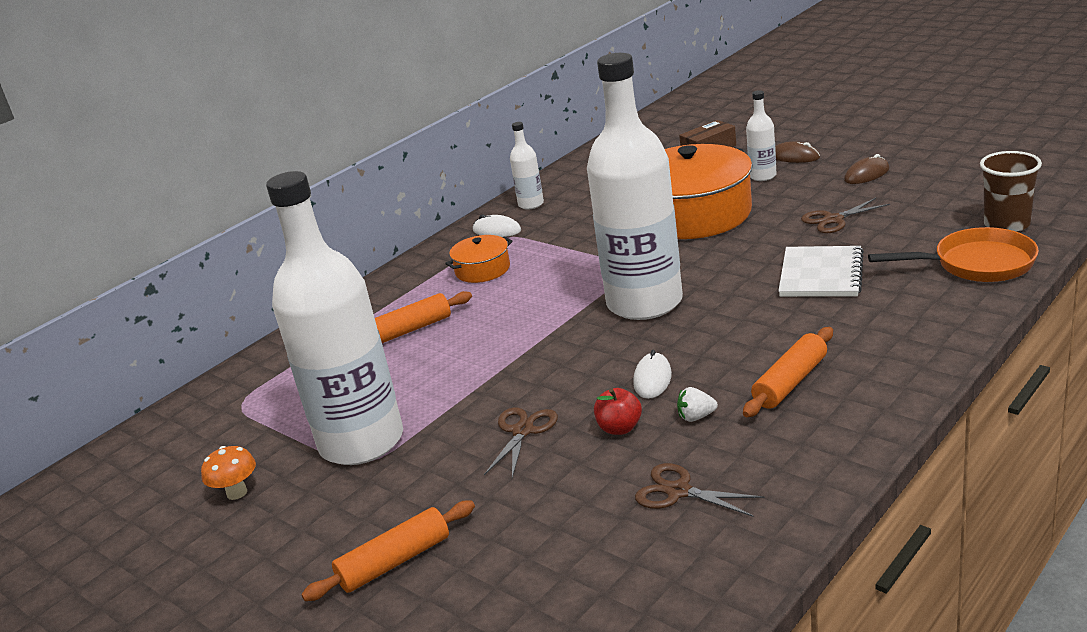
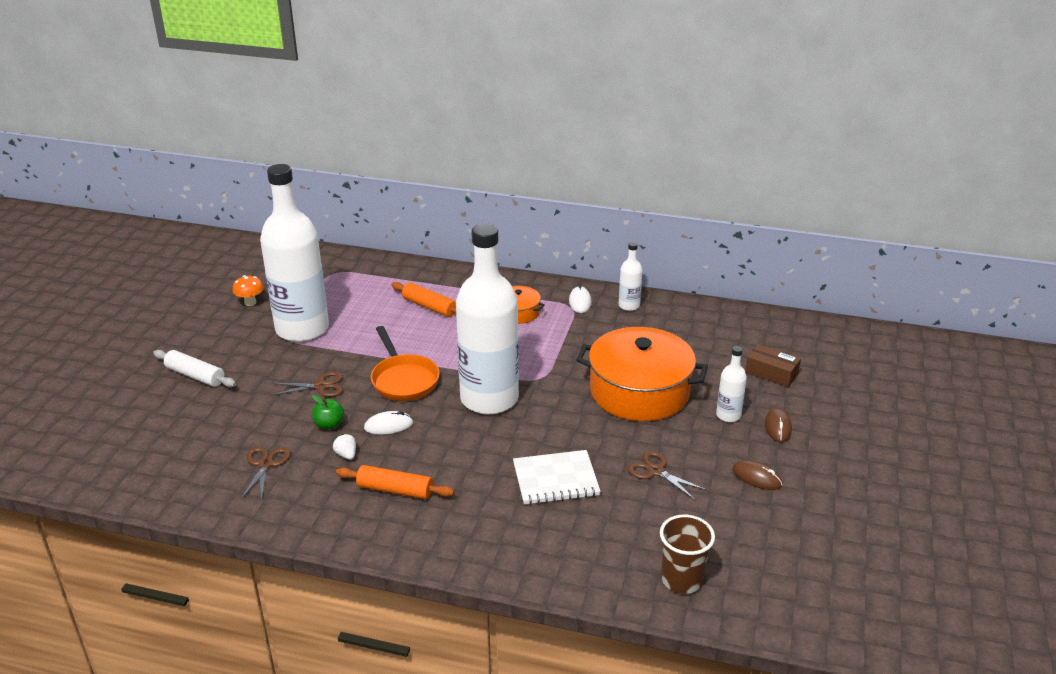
camera: 60 degrees right, 5 degrees up
(395, 562) = (195, 376): orange rolling pin -> white rolling pin
(619, 428) = (329, 425): red apple -> green apple
(976, 264) = (598, 567): orange pan -> orange pan (403, 380)

